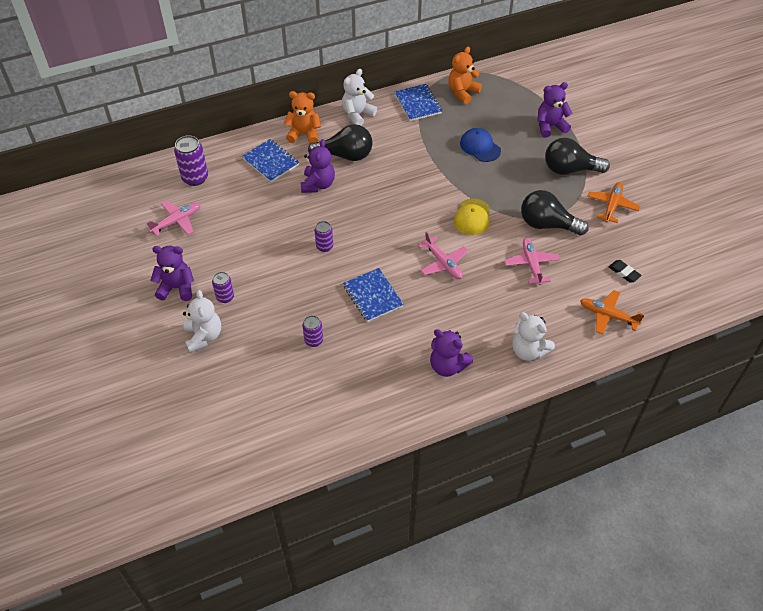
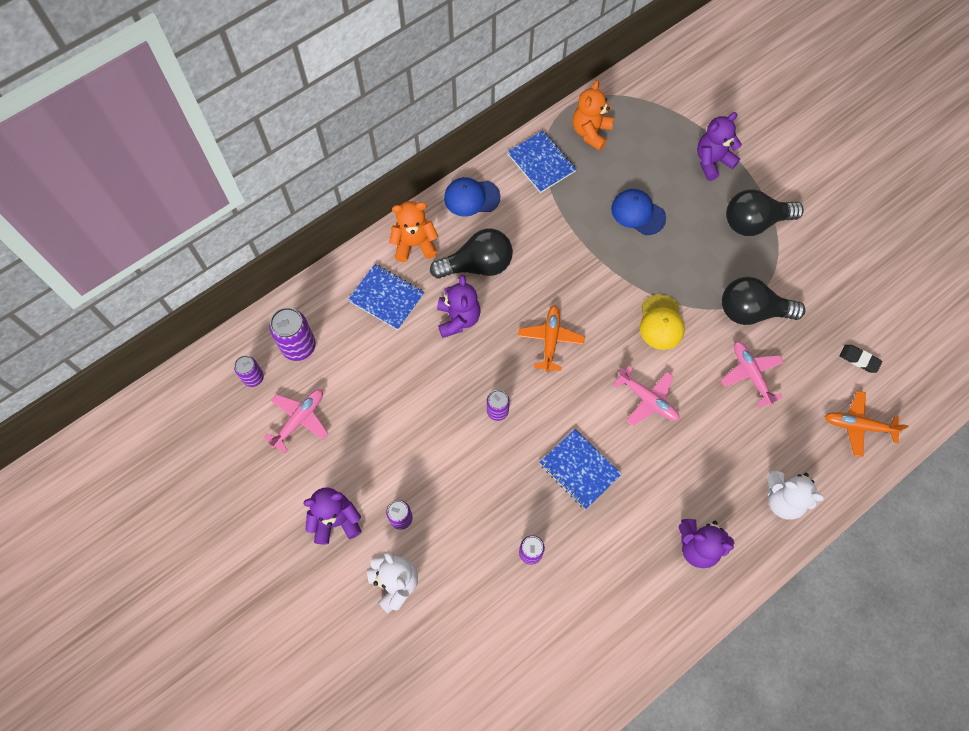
camera: 15 degrees left, 15 degrees up
(155, 190) = (253, 378): none -> purple can
(357, 115) = (471, 198): white teddy bear -> blue cap
(612, 205) = (818, 264): orange plane -> orange plane (550, 340)

